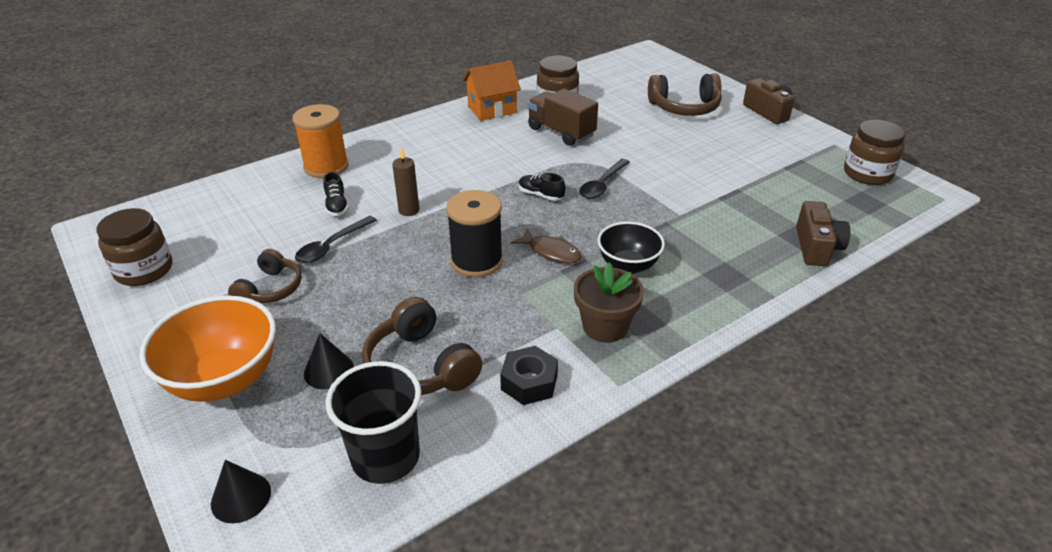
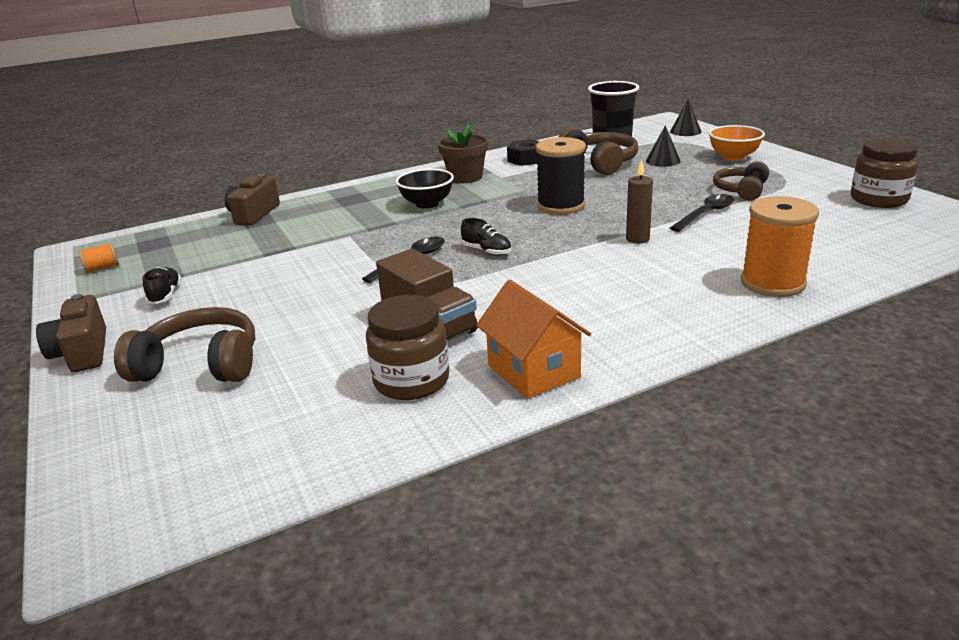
camera: 170 degrees left, 10 degrees down
(224, 379) = (733, 157): orange bowl -> orange bowl, size x0.63
(337, 206) = (724, 243): black shoe -> black shoe (165, 295)
(492, 109) = (533, 371): orange house -> orange house turned 75 degrees clockwise
(551, 252) = (491, 211): brown fish -> none
(867, 174) = (102, 268): brown jar -> orange spool

